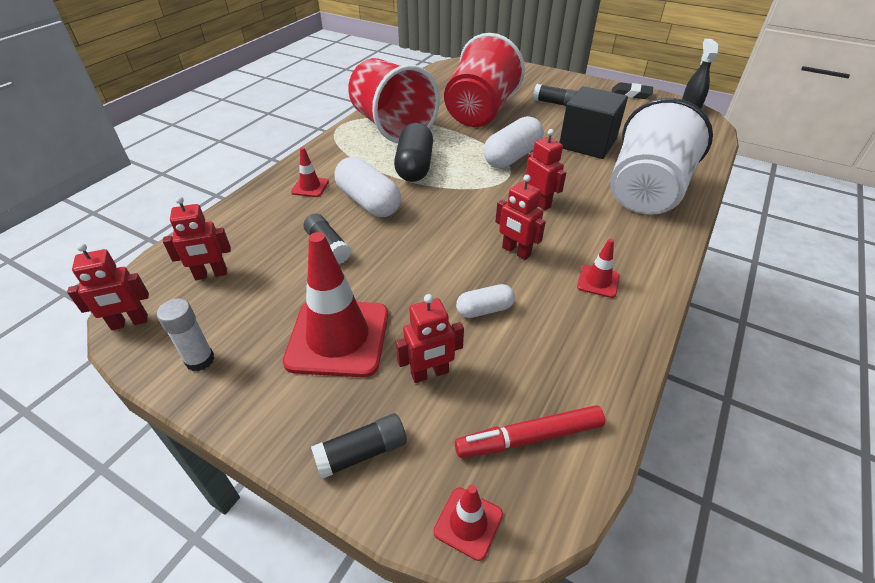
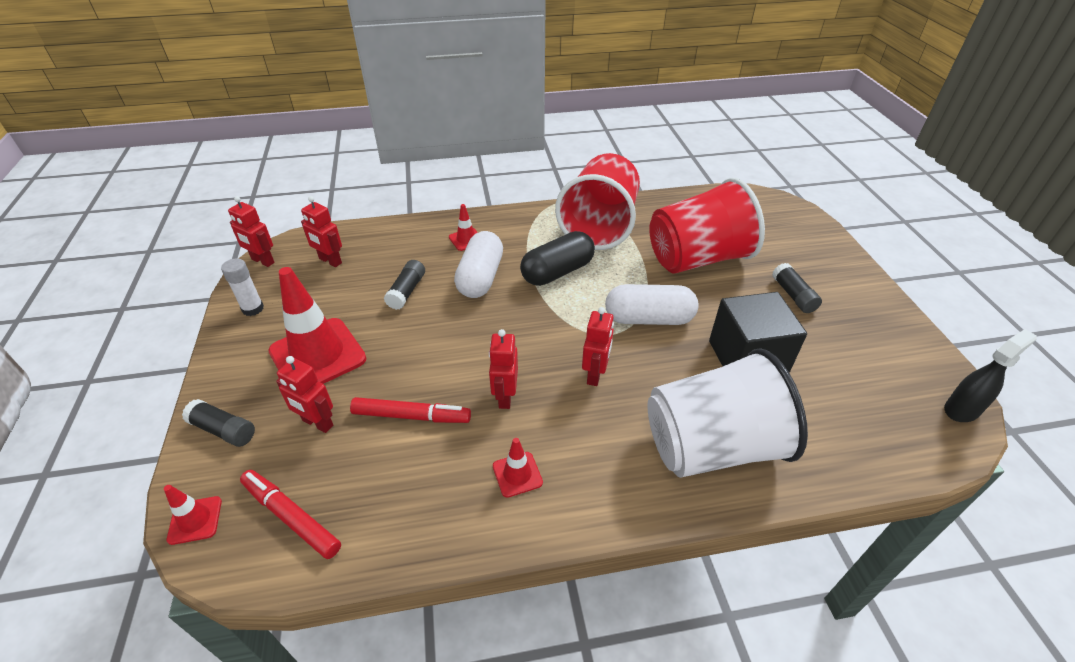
camera: 50 degrees right, 0 degrees up
(484, 309) = (411, 416): white capsule -> red marker
(631, 94) = (912, 342): black eraser -> none

